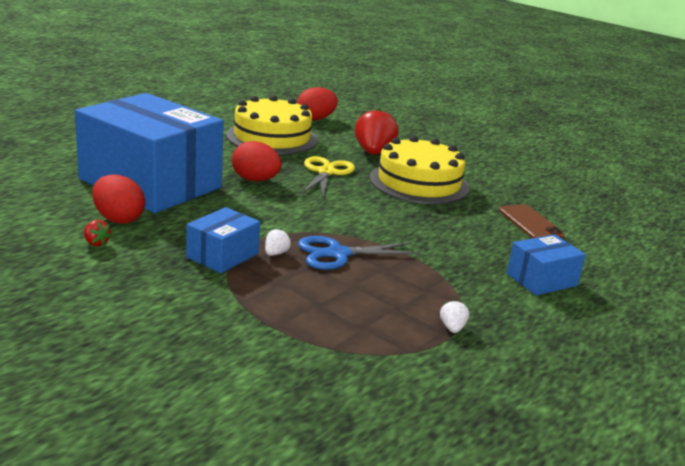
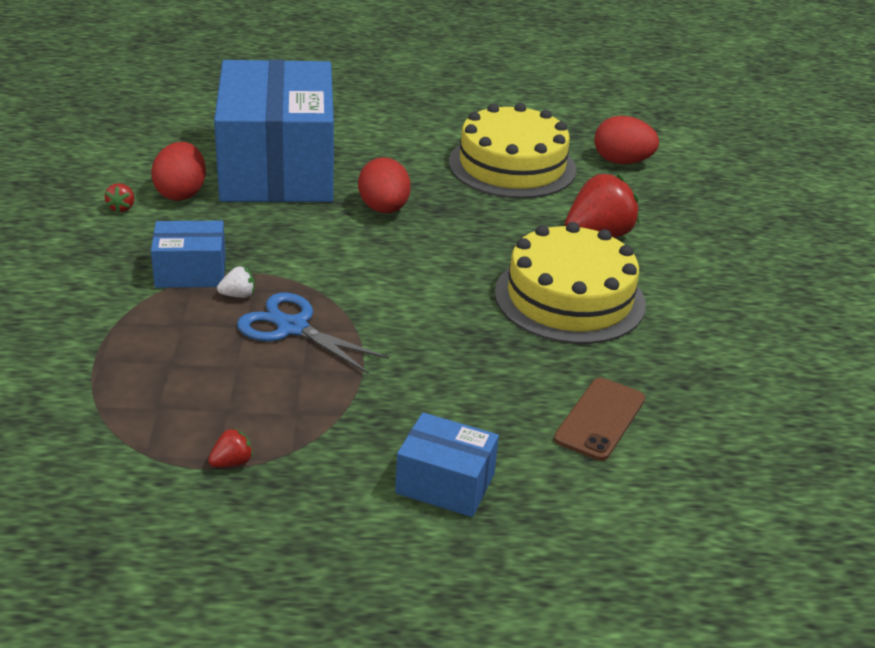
camera: 50 degrees right, 10 degrees up
(326, 172) = (481, 234): yellow scissors -> none
(452, 328) = (232, 462): white strawberry -> red strawberry

